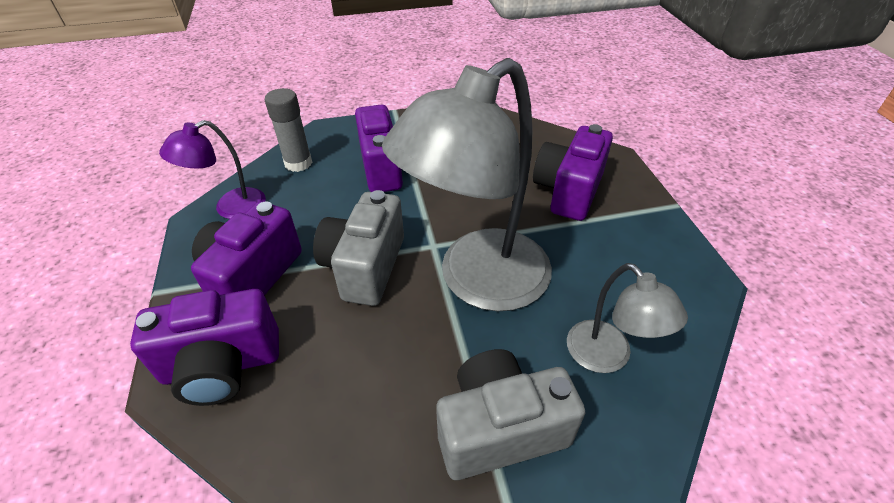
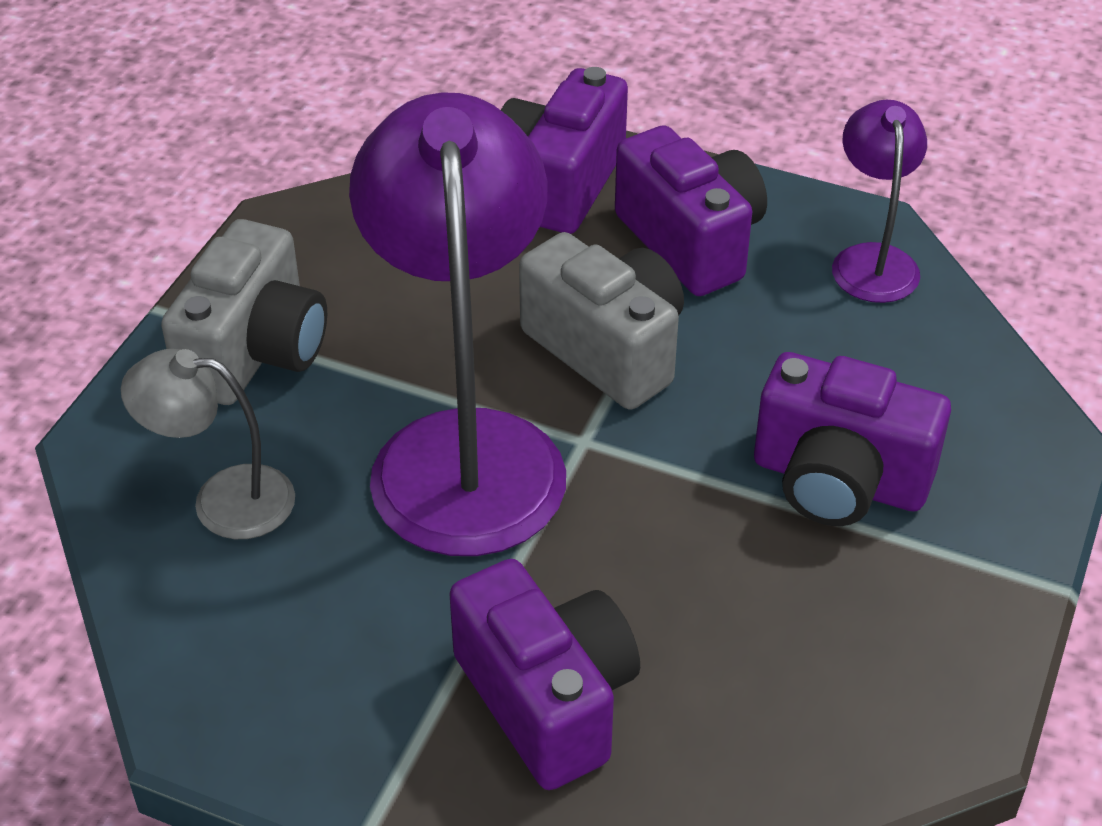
camera: 125 degrees right, 0 degrees up
(298, 163) = (948, 370): grey glue stick -> none
(478, 282) = (465, 449): grey lamp -> purple lamp

